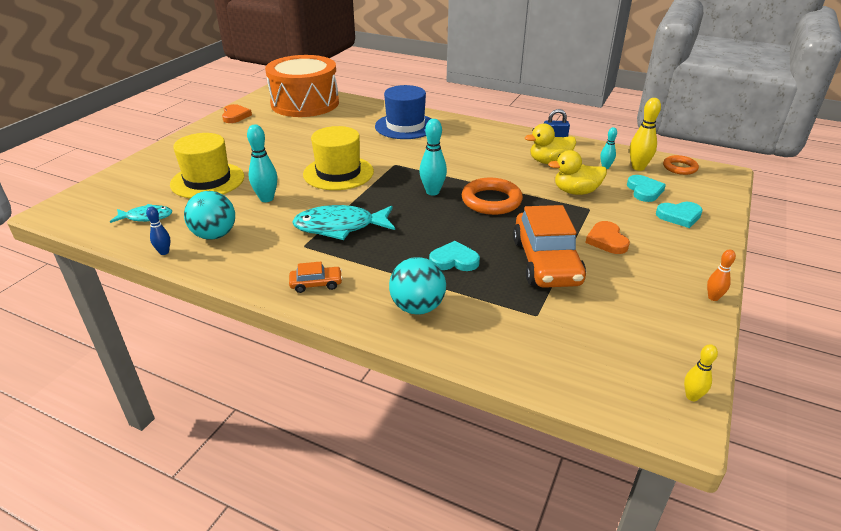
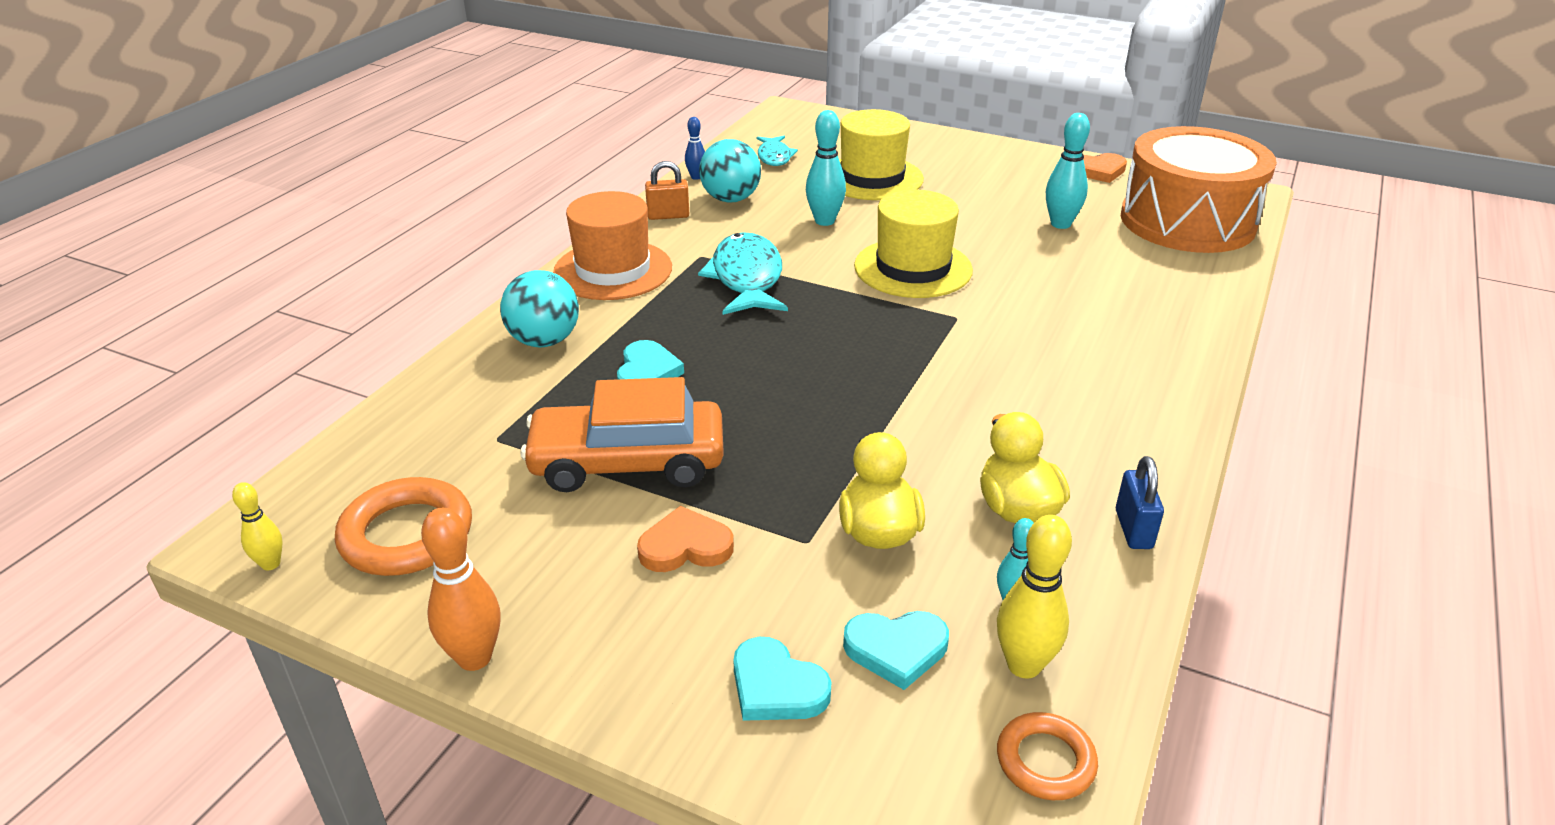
camera: 90 degrees right, 0 degrees up
(232, 263) = (668, 216): none -> orange padlock
(316, 284) = (613, 270): orange car -> orange hat
(405, 126) = (1131, 326): blue hat -> none
(432, 192) = (858, 355): turquoise bowling pin -> turquoise bowling pin (1060, 224)
(491, 201) = (831, 417): orange ring -> orange ring (407, 534)
(679, 216) = (776, 687): turquoise heart -> turquoise heart turned 45 degrees counterclockwise
(713, 297) = (474, 658): orange bowling pin -> orange bowling pin, size x1.70

